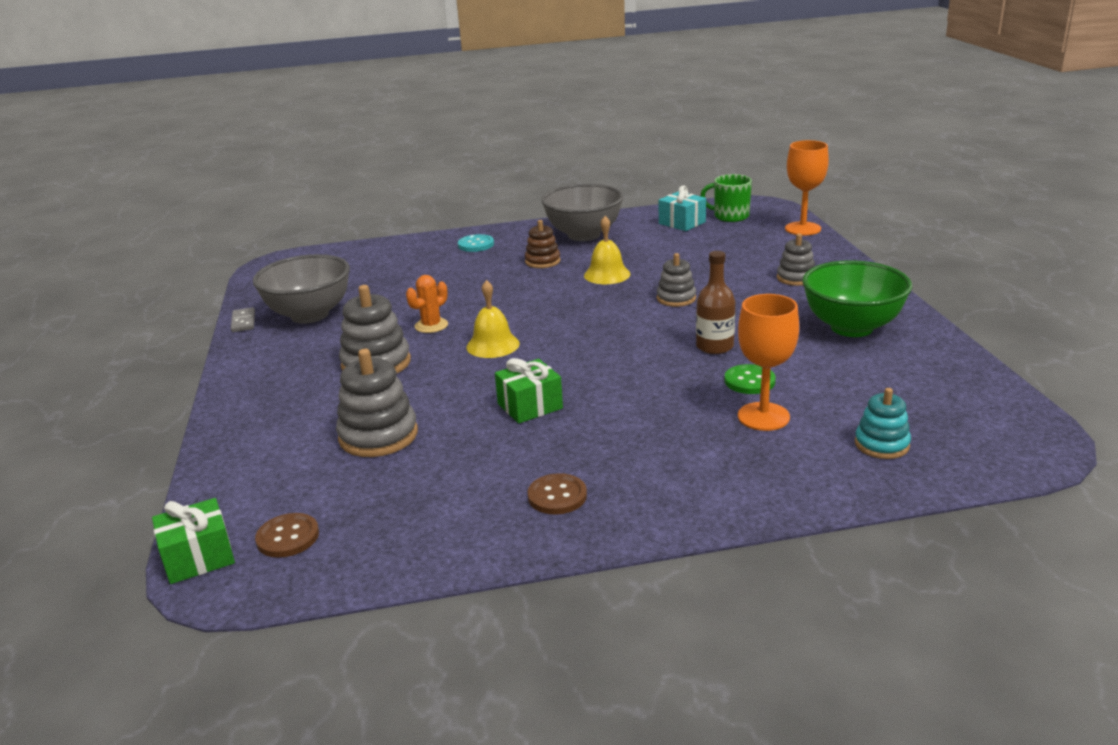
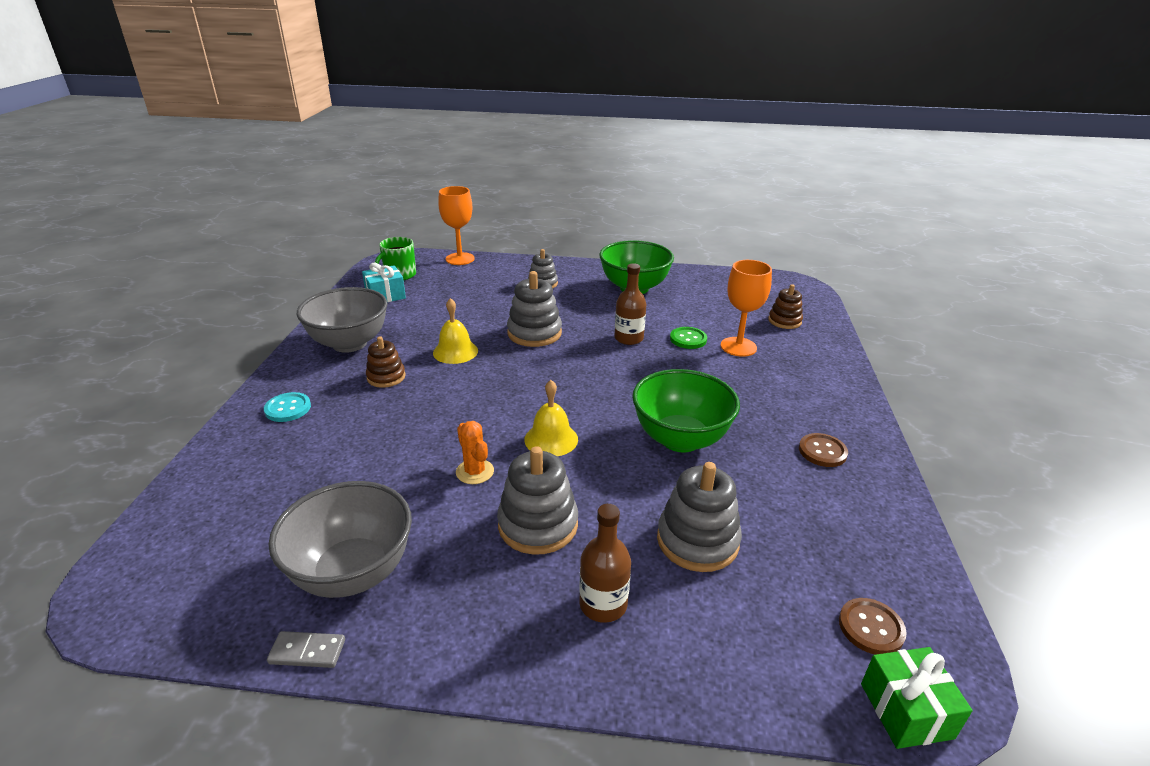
camera: 75 degrees left, 5 degrees up
(295, 406) = (603, 604): none -> brown bottle
(530, 406) = (680, 439): green gift -> green bowl
(676, 298) = (534, 333): grey stacking toy -> grey stacking toy, size x1.60
(881, 444) = (784, 321): turquoise stacking toy -> brown stacking toy

